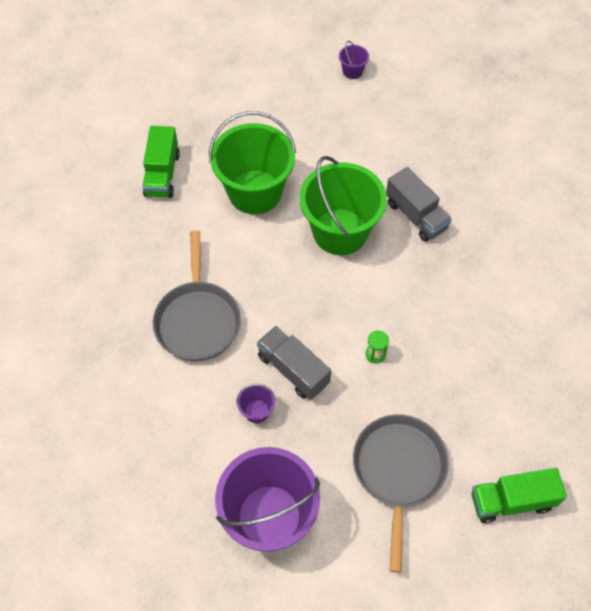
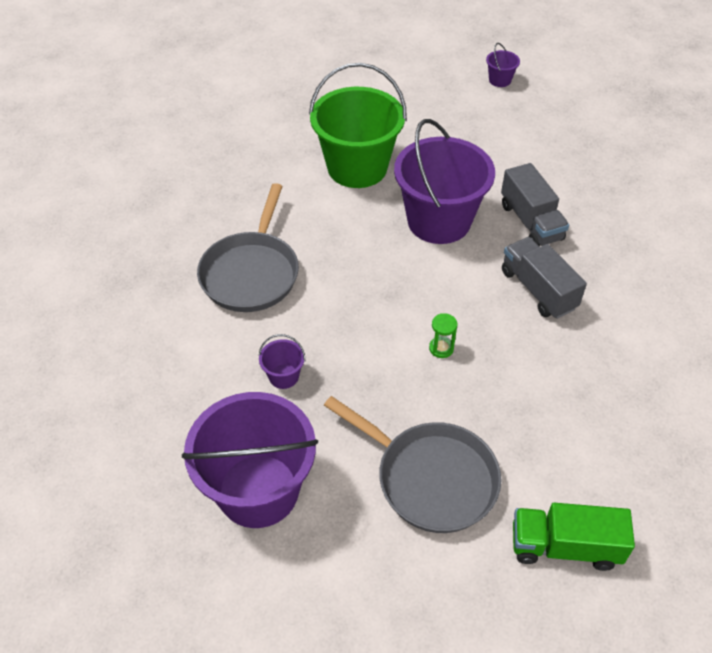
camera: 15 degrees right, 10 degrees down
(162, 174) = (265, 134): green truck -> none
(293, 370) = (340, 343): grey truck -> grey truck (538, 290)
(340, 232) = (439, 221): green bucket -> purple bucket
(398, 471) = (430, 478): grey pan -> grey pan turned 105 degrees clockwise

